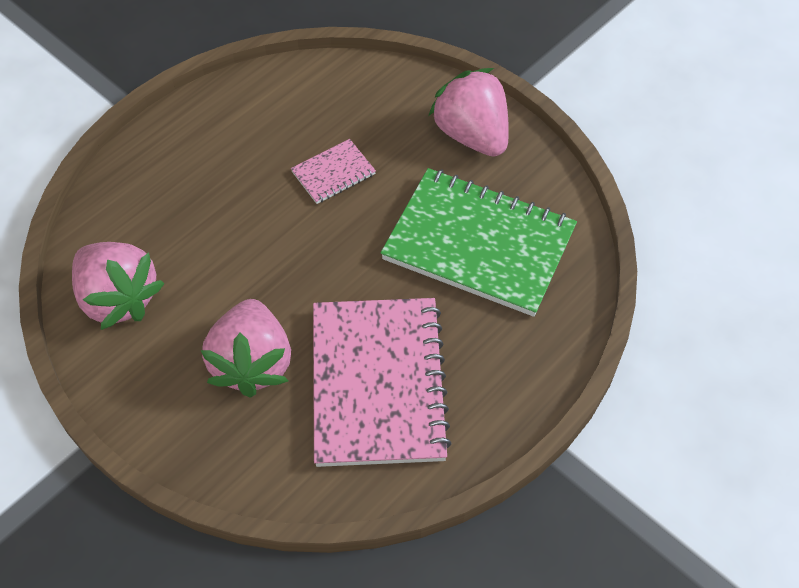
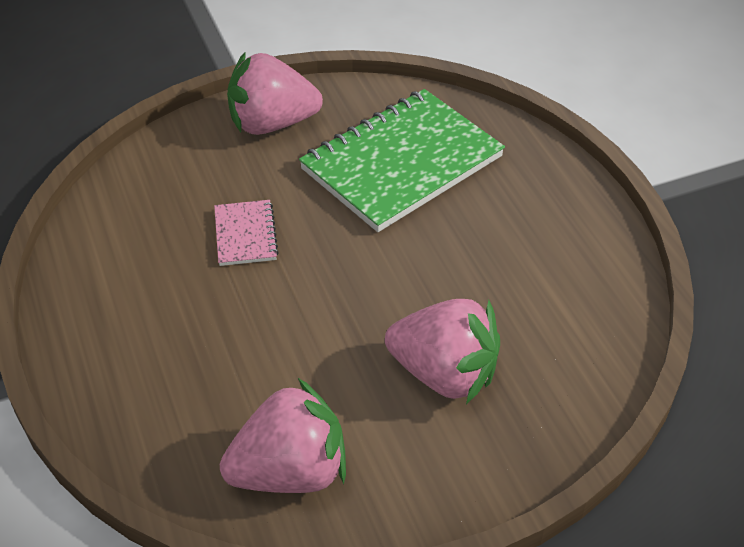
camera: 65 degrees left, 10 degrees down
(377, 383) = (517, 284): pink notebook -> none

